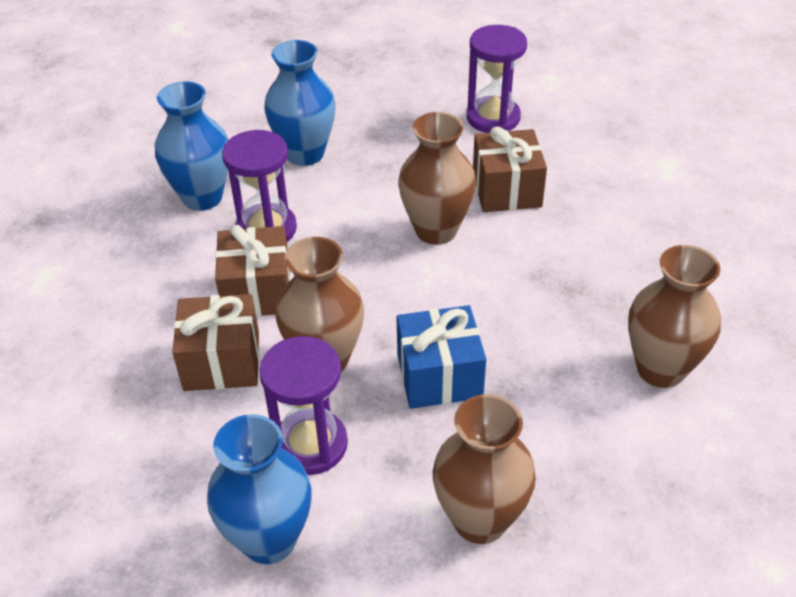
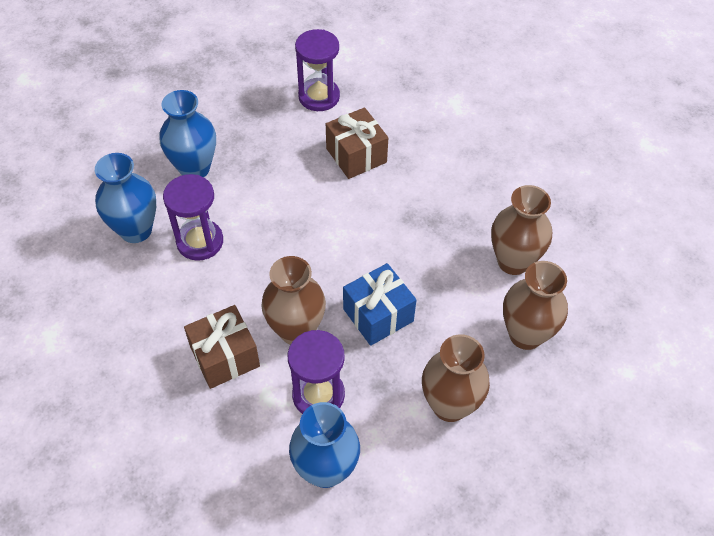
camera: 25 degrees left, 10 degrees up
(257, 291) = (220, 294): brown gift -> none
(436, 230) = (323, 204): brown vase -> brown vase (525, 334)

